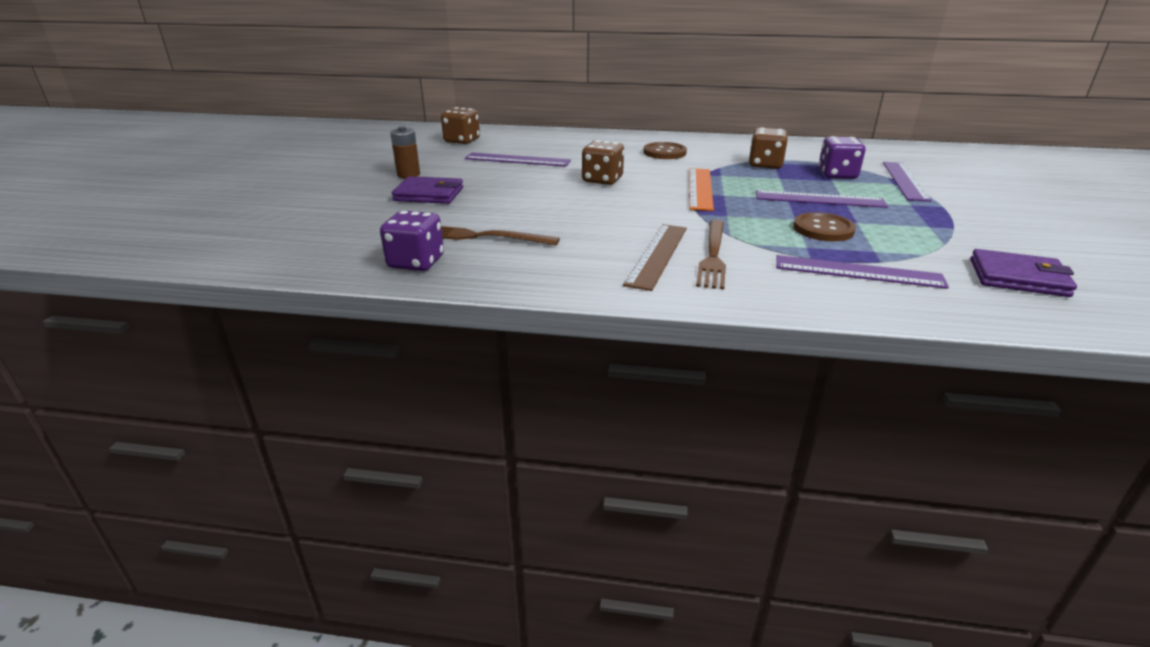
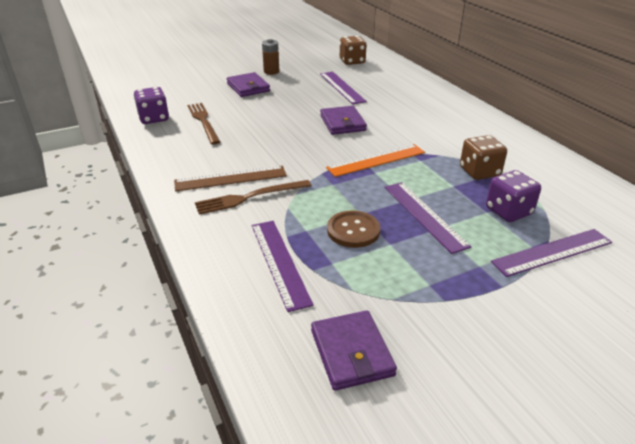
camera: 55 degrees right, 5 degrees up
(602, 180) = (342, 123): brown dice -> purple wallet
(664, 152) = (440, 125): brown button -> none

